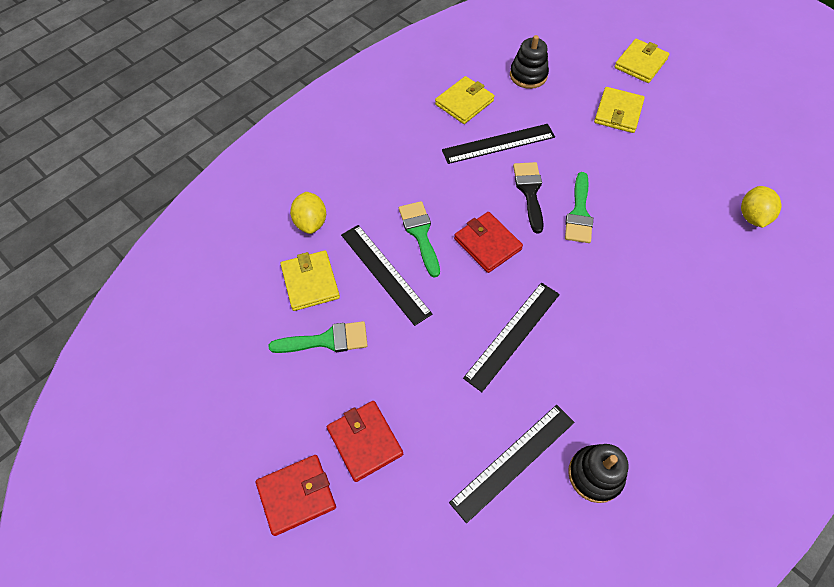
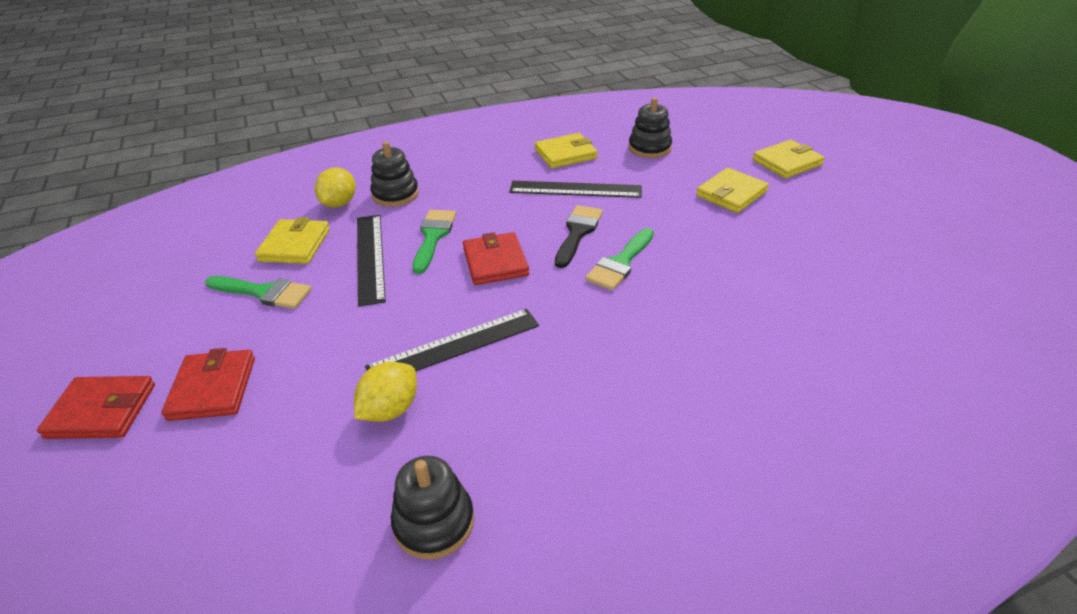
camera: 25 degrees right, 20 degrees down
(352, 196) = (395, 194): none -> black stacking toy
(513, 461) = (348, 467): black ruler -> none
(752, 216) = (849, 321): yellow lemon -> yellow lemon (390, 409)

